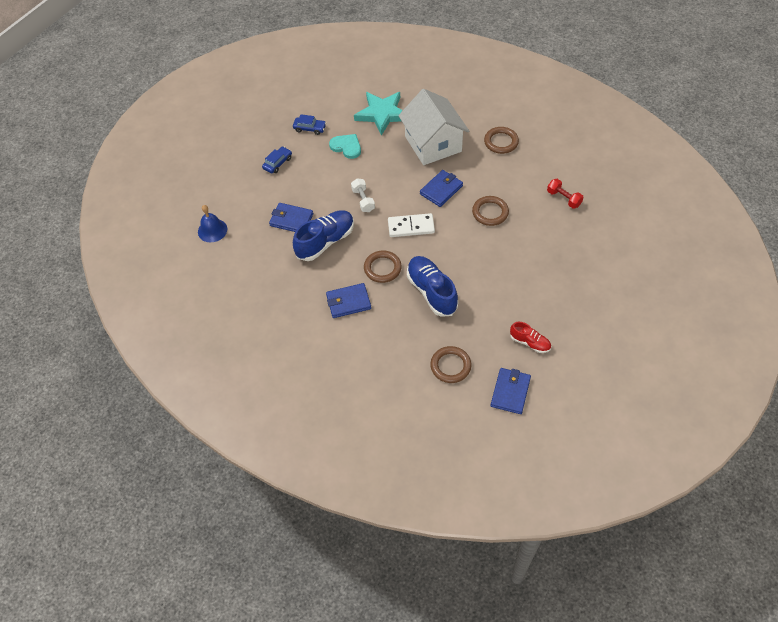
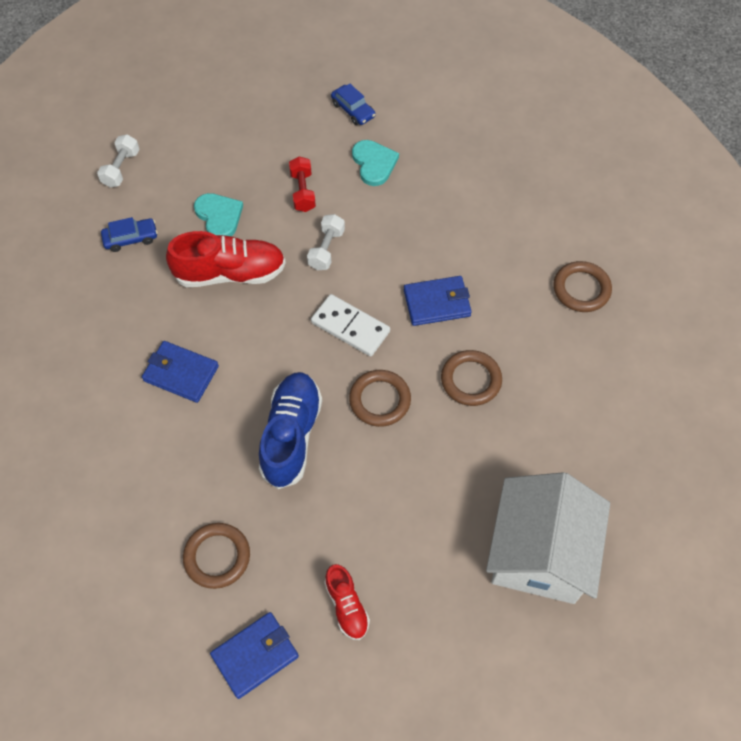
camera: 35 degrees right, 5 degrees up
(212, 230) = (121, 168): blue bell -> white dumbbell
(278, 163) = (273, 131): blue car -> blue car (131, 238)
(291, 220) = (219, 216): blue wallet -> turquoise heart
(325, 241) = (230, 273): blue shoe -> red shoe
(382, 114) = (460, 147): turquoise star -> none
(382, 268) = (263, 358): brown ring -> brown ring (380, 400)
(433, 144) = (487, 231): white house -> white house (539, 553)
(563, 198) = (592, 432): red dumbbell -> red dumbbell (303, 191)

